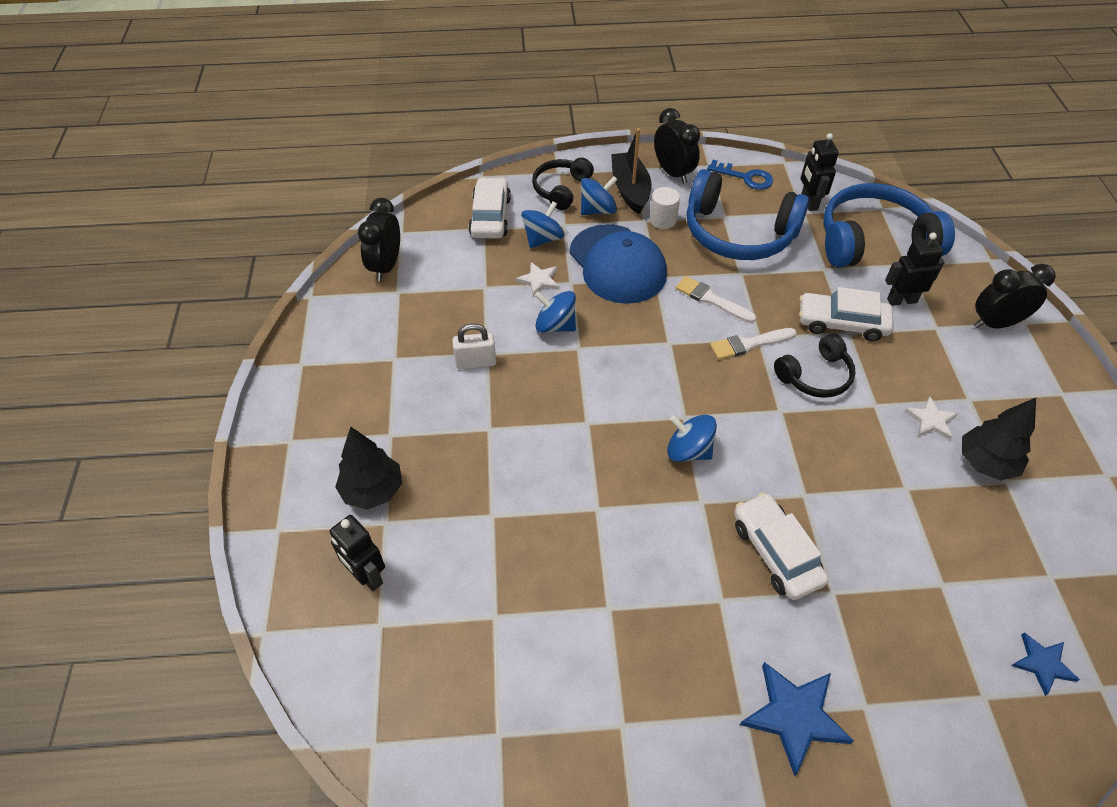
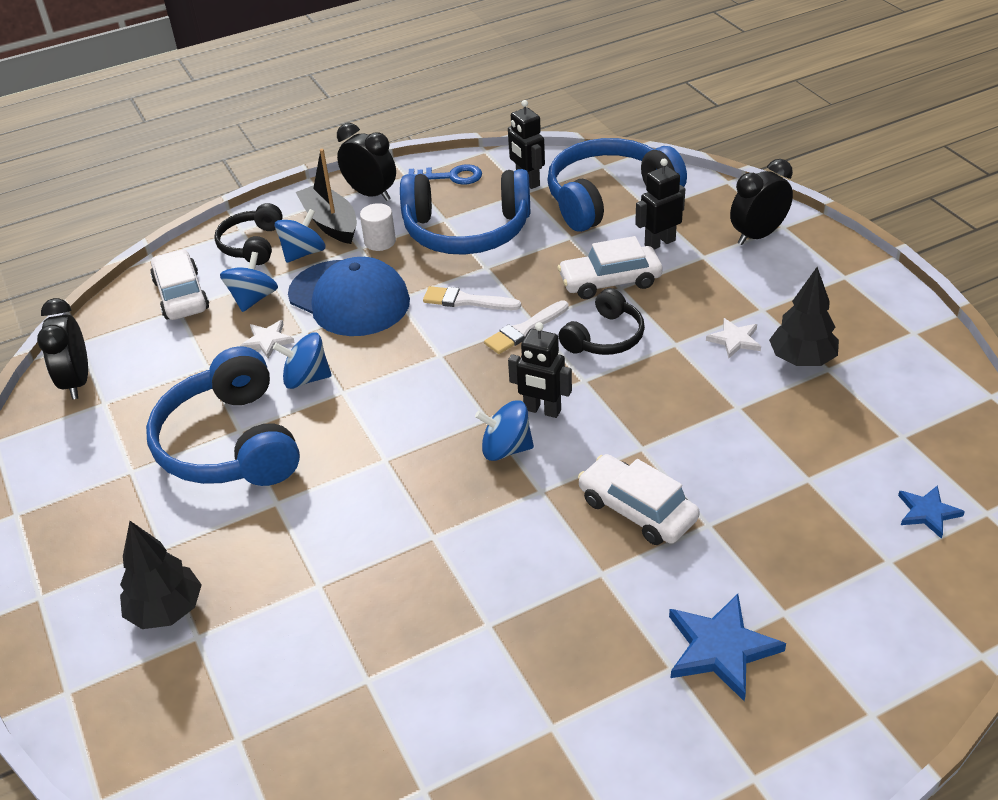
camera: 20 degrees left, 10 degrees down
(367, 576) = (199, 698): black robot -> black robot (542, 410)
(476, 362) = (230, 443): white padlock -> blue headphones

